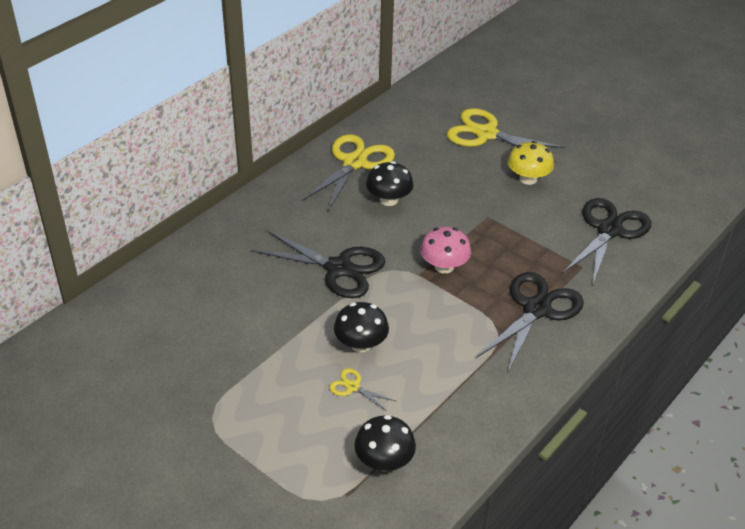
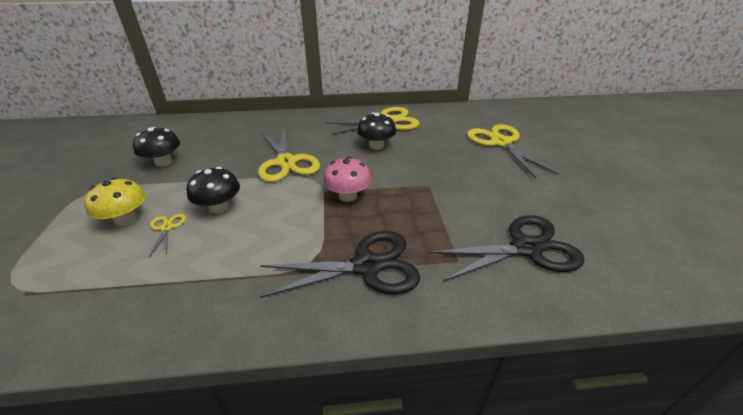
camera: 45 degrees right, 5 degrees down
(338, 268) = (286, 162): black scissors -> yellow scissors
(384, 461) = (82, 290): black mushroom -> black mushroom (163, 162)
(528, 179) = (497, 179): yellow mushroom -> yellow mushroom (126, 219)

